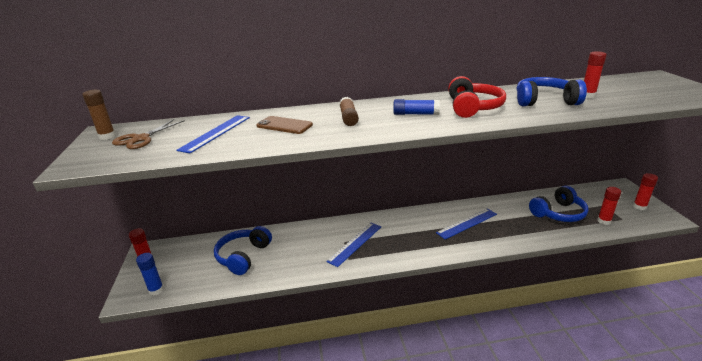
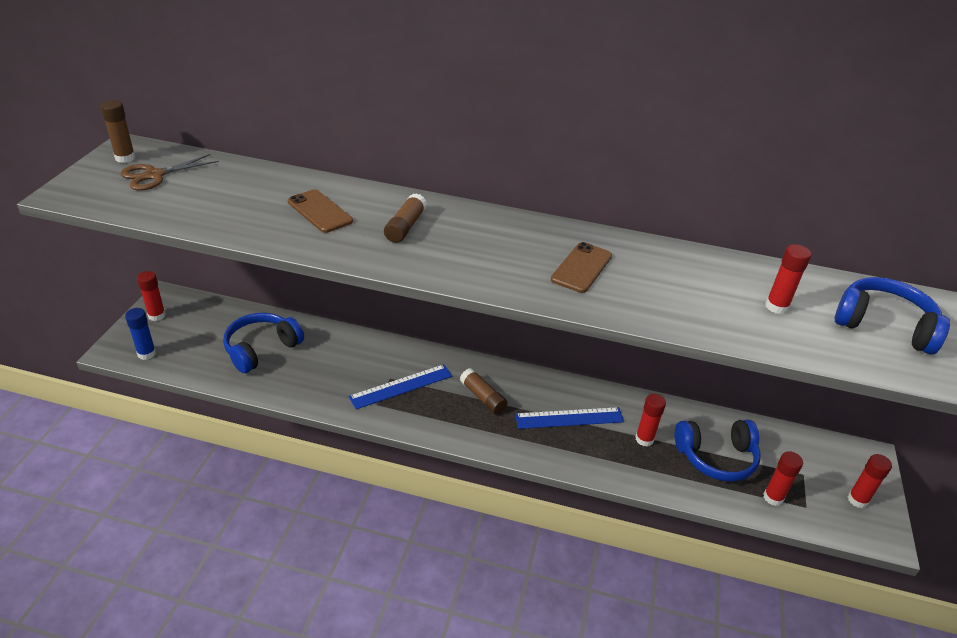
camera: 20 degrees right, 10 degrees up
(215, 133) = (236, 195): blue ruler -> none
(409, 231) = (483, 397): none -> brown glue stick
(415, 114) = (494, 251): blue glue stick -> none
(473, 107) = (581, 268): red headphones -> brown phone
(515, 218) = (644, 439): none -> red glue stick
(544, 101) = (697, 293): blue headphones -> blue headphones (884, 325)

